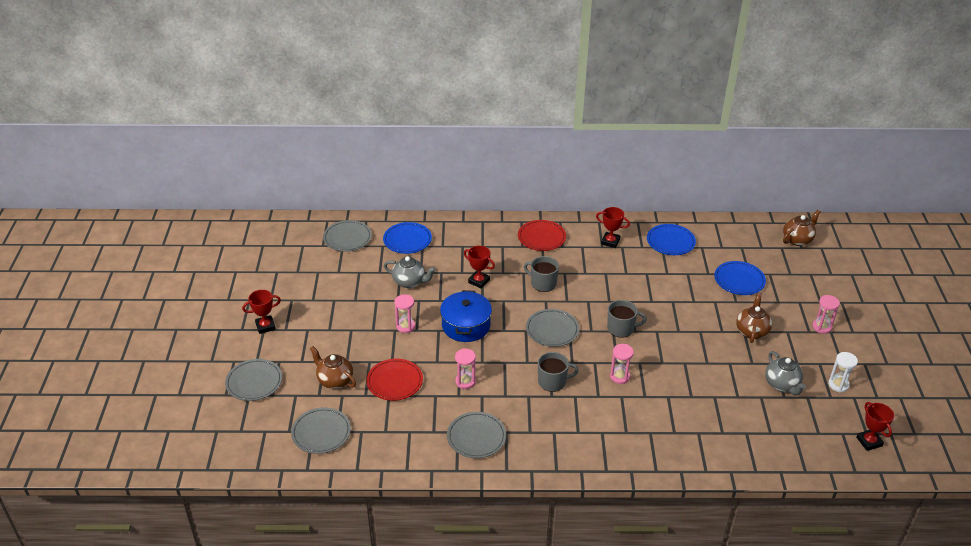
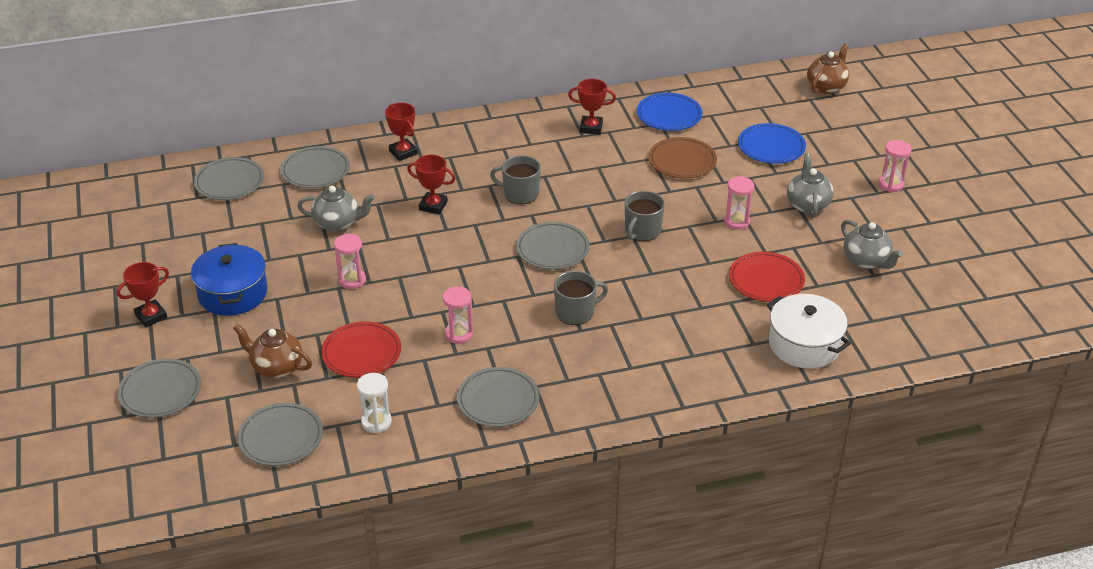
camera: 15 degrees left, 0 degrees up
(407, 240) = (315, 170): blue plate -> grey plate
(466, 325) = (435, 264): blue pot -> blue pot (233, 293)
(541, 237) = (498, 137): red plate -> red plate (766, 280)
(620, 376) = (660, 289): pink hourglass -> pink hourglass (736, 222)
(621, 328) = (642, 231): grey mug -> grey mug turned 135 degrees clockwise
(668, 279) = (682, 161): none -> brown plate
(712, 441) = (804, 344): none -> white pot
(752, 331) = (807, 204): brown teapot -> grey teapot
(838, 385) = (934, 248): white hourglass -> white hourglass (376, 422)
(869, 441) = (993, 307): red trophy -> red trophy (403, 152)

